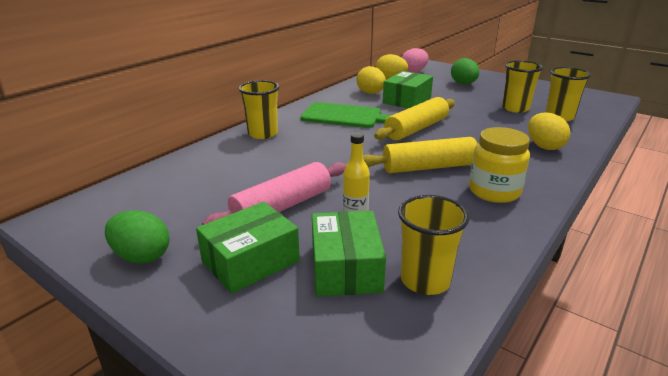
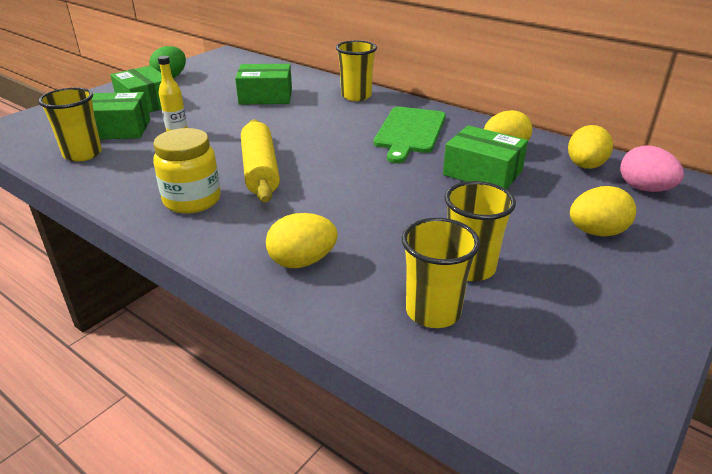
camera: 90 degrees right, 5 degrees up
(250, 176) = (266, 96): none -> green box
(282, 206) = (210, 109): pink rolling pin -> none
(416, 129) = (370, 172): yellow rolling pin -> none
(463, 84) = (596, 232): green egg -> yellow egg

